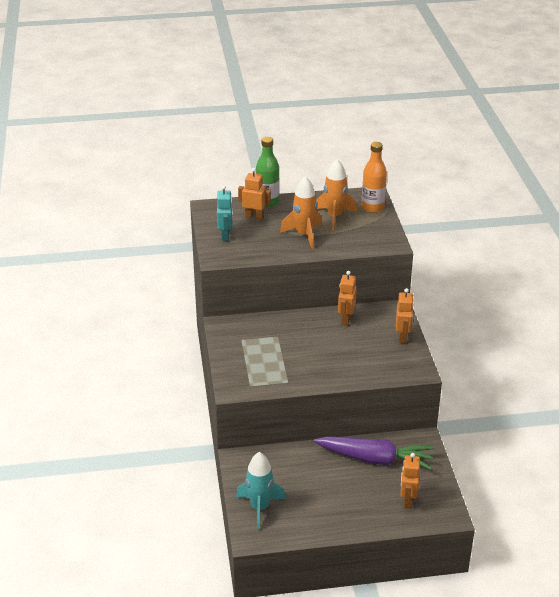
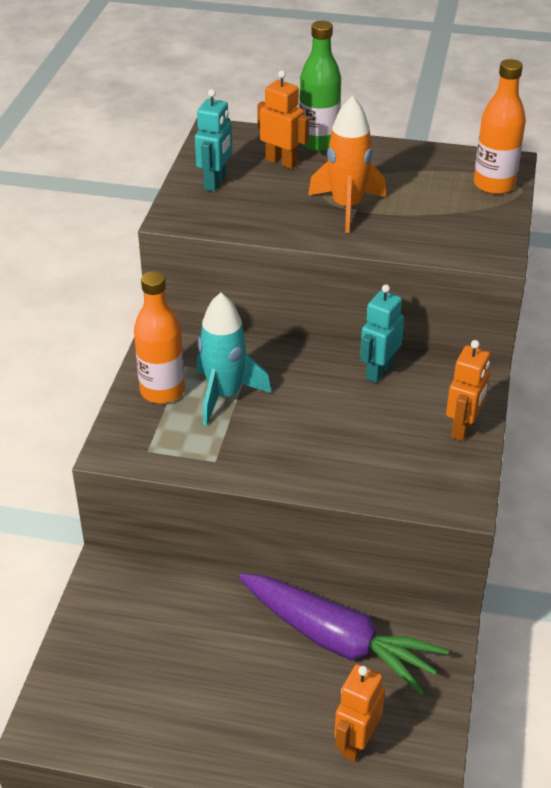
camera: 20 degrees right, 5 degrees up
(239, 355) = (162, 391): none -> orange bottle
(260, 508) = (89, 675): turquoise rocket -> turquoise rocket (224, 395)
(335, 217) = (418, 187): orange rocket -> none
(346, 319) = (378, 371): orange robot -> turquoise robot

